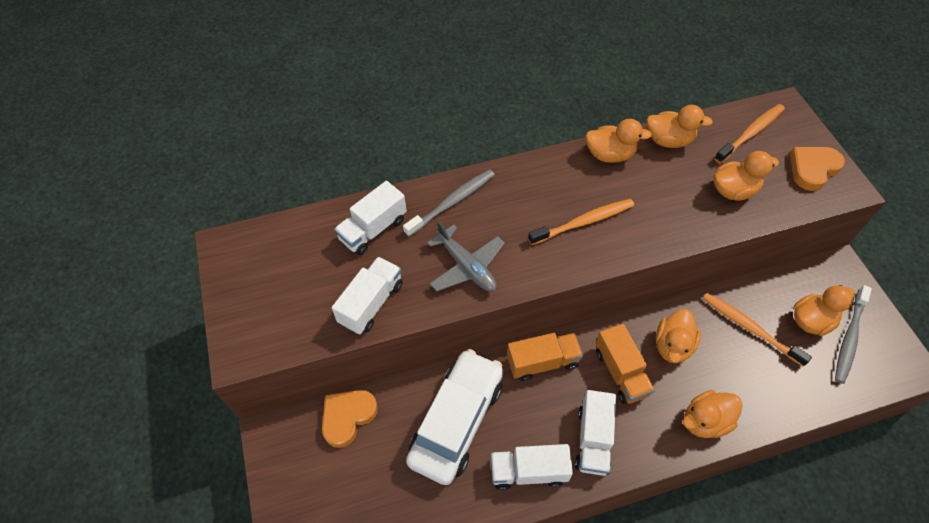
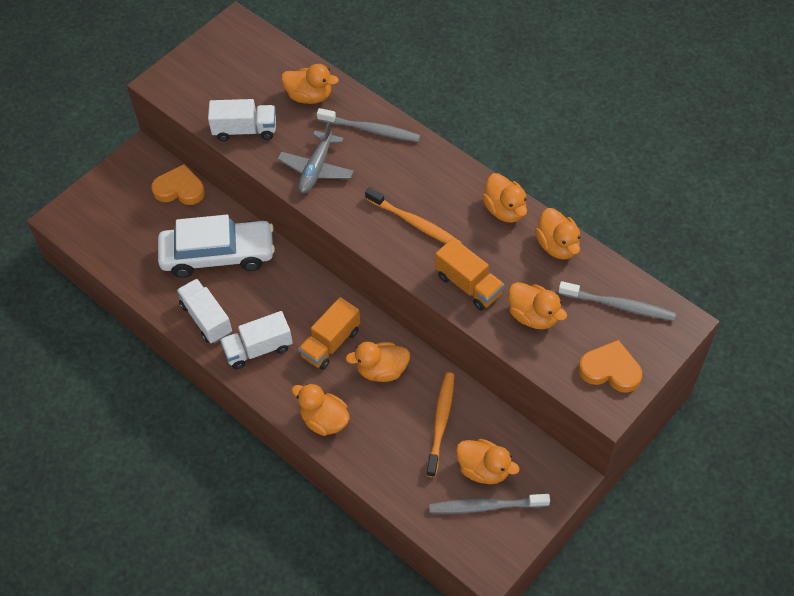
camera: 60 degrees right, 0 degrees up
(373, 229) = (309, 96): white truck -> orange duck
(542, 362) = (304, 286): orange truck -> orange truck (468, 285)
(750, 133) = (619, 305): orange toothbrush -> grey toothbrush

